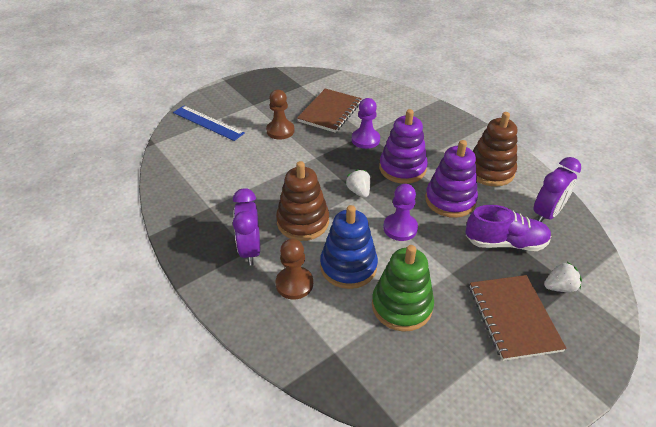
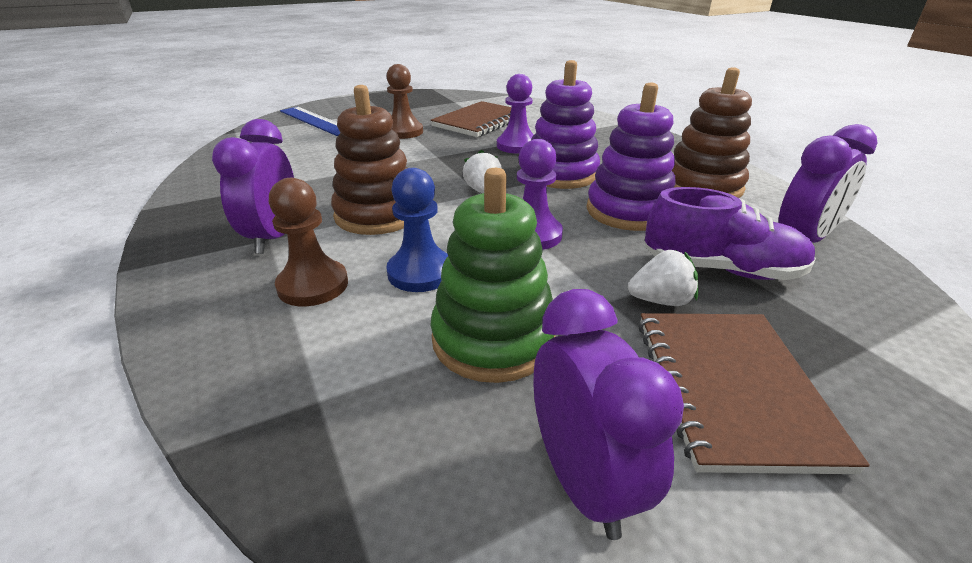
camera: 10 degrees right, 10 degrees down
(348, 266) = (420, 272): blue stacking toy -> blue pawn
(459, 371) = (583, 481): none -> purple clock
(559, 287) = (837, 346): white strawberry -> white strawberry (660, 300)

